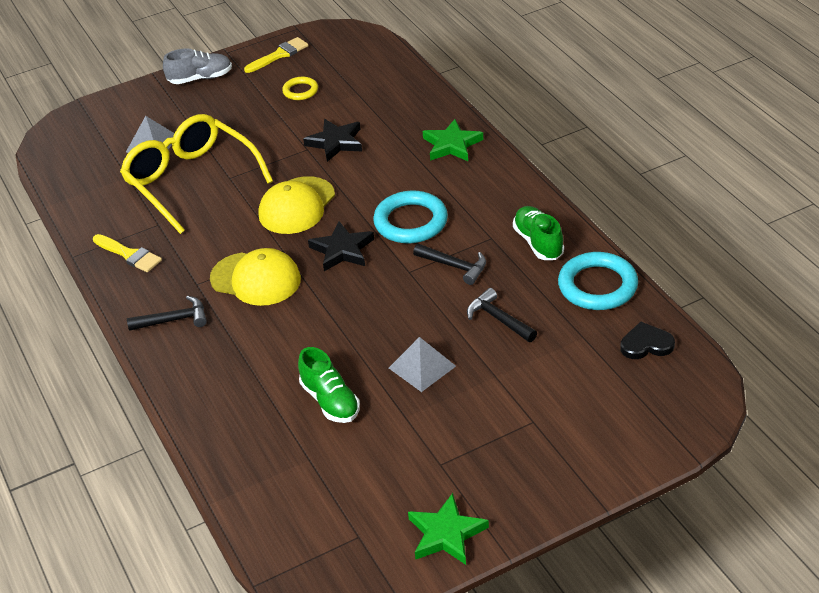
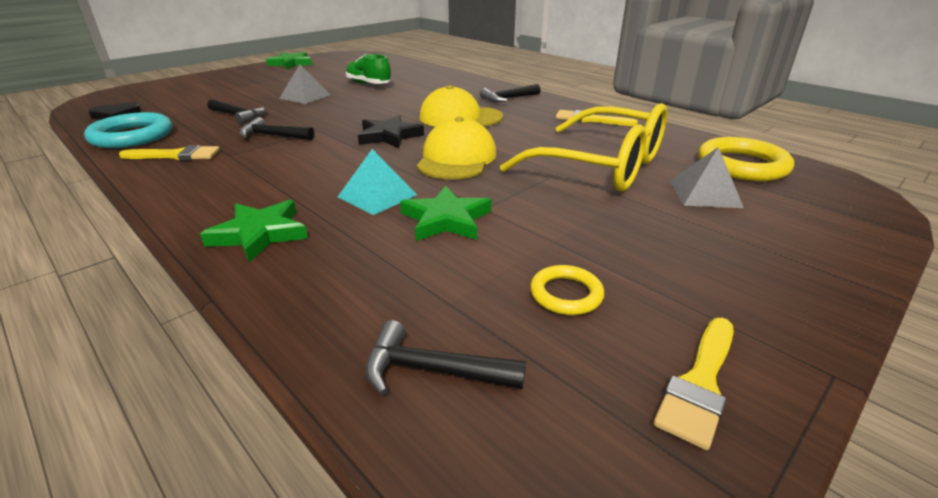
camera: 160 degrees right, 10 degrees down
(86, 168) = (742, 165): none -> yellow ring
(200, 78) = (790, 297): grey shoe -> none
(335, 142) = (446, 219): black star -> green star
(373, 169) = (377, 195): none -> turquoise pyramid
(375, 69) = (432, 370): none -> black hammer
(410, 222) = (320, 158): turquoise ring -> none
(538, 243) = (176, 155): green shoe -> yellow brush

